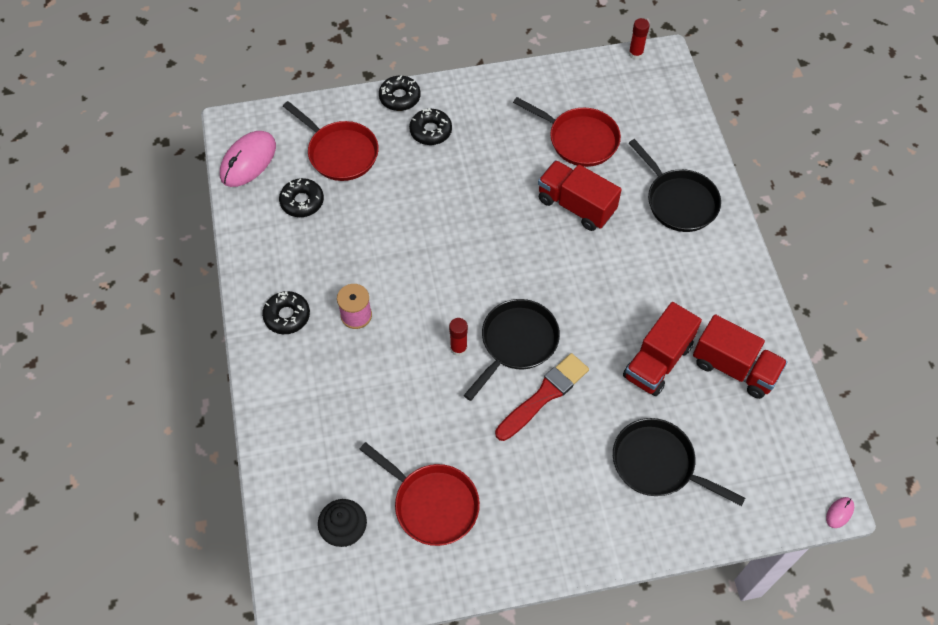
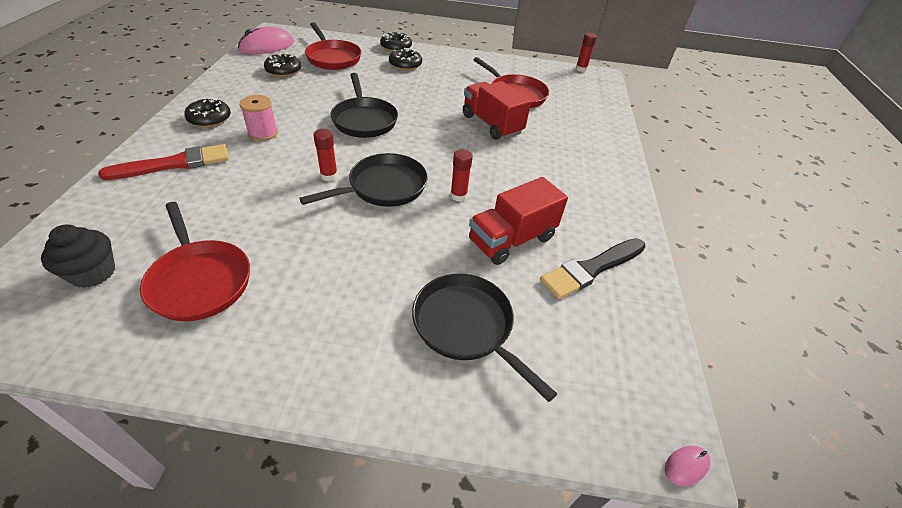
camera: 15 degrees right, 15 degrees down
(544, 395) = (382, 230): red brush -> red brush (174, 164)
(589, 326) = (458, 196): none -> red glue stick
(678, 201) = (582, 144): black pan -> black pan (364, 120)
(734, 368) = (591, 269): red truck -> black brush

